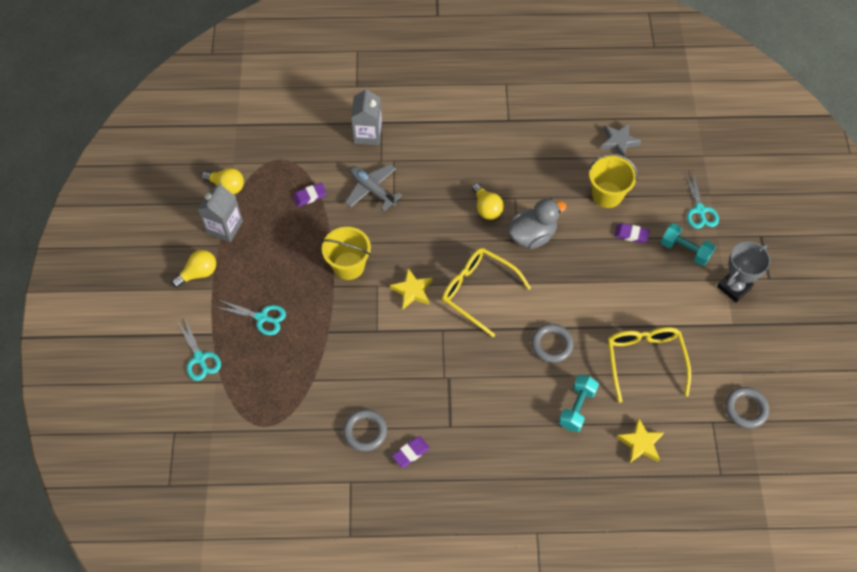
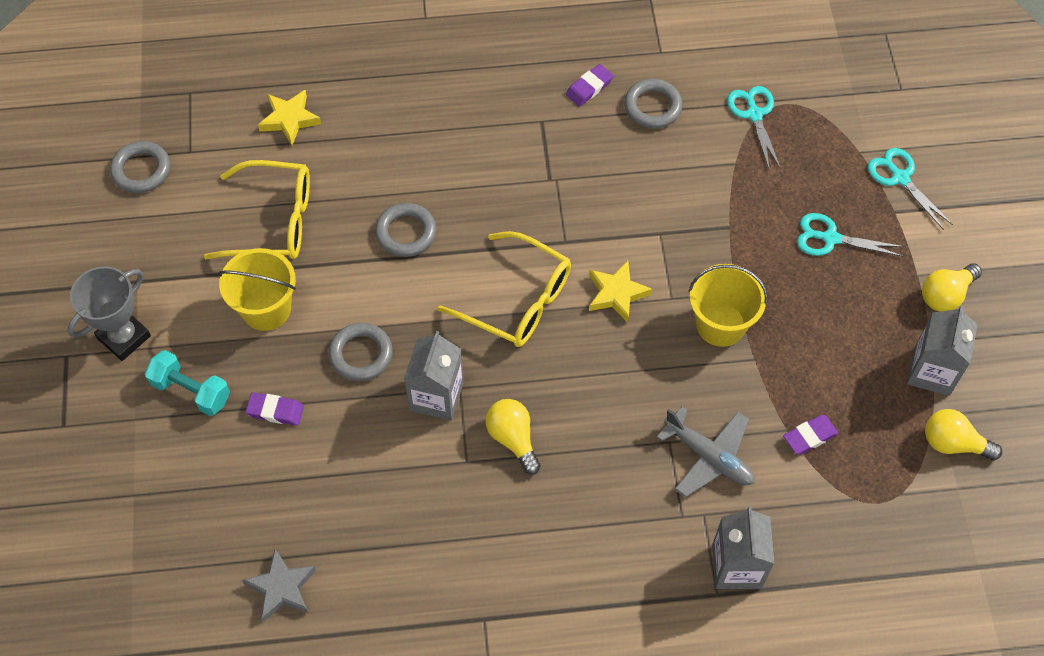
camera: 175 degrees right, 0 degrees up
(532, 235) = (436, 396): grey duck -> grey carton
(577, 408) = (372, 155): turquoise dumbbell -> none
(579, 264) = (361, 354): none -> grey ring
(607, 194) = (310, 480): yellow bucket -> yellow bucket (266, 309)
(644, 360) = (273, 221): yellow glasses -> yellow glasses turned 75 degrees counterclockwise
(699, 210) = (156, 463): turquoise scissors -> turquoise scissors (754, 114)

